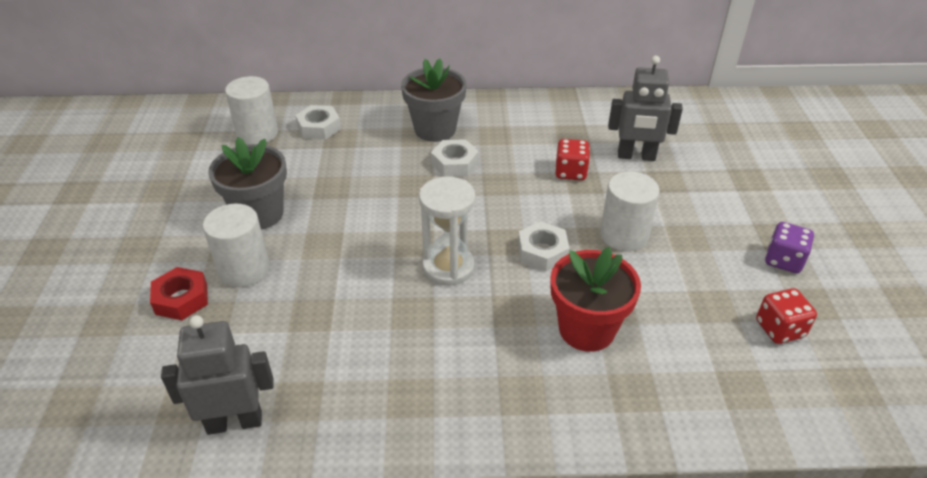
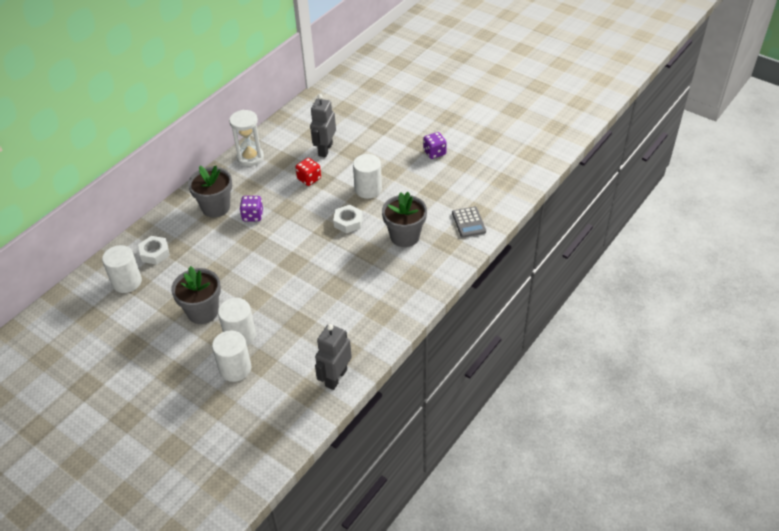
camera: 50 degrees left, 5 degrees up
(181, 299) = (235, 368): red nut -> white cylinder
(448, 267) = (322, 259): white hourglass -> white hourglass (250, 157)
(454, 163) = (253, 216): white nut -> purple dice
(586, 329) = (405, 236): red flower pot -> grey flower pot
(636, 156) = (325, 149): grey robot -> grey robot turned 150 degrees clockwise
(708, 393) = (468, 222): none -> grey calculator
(779, 329) = (463, 181): red dice -> none

